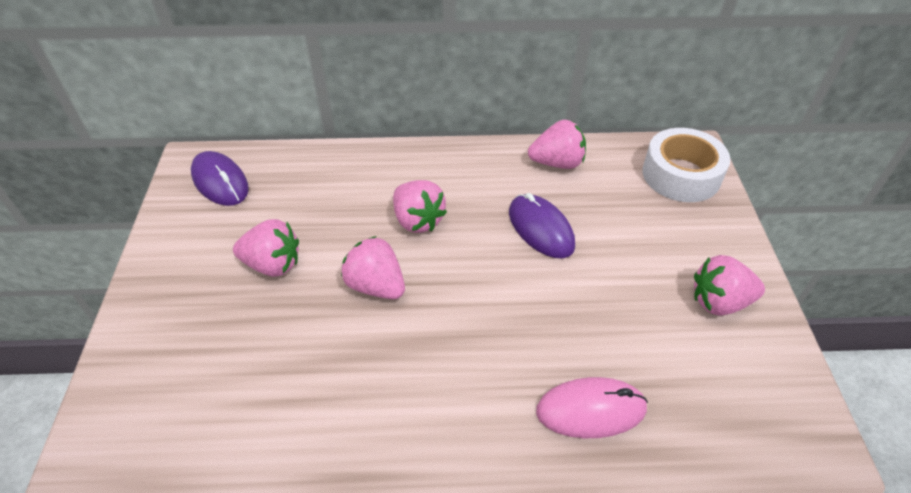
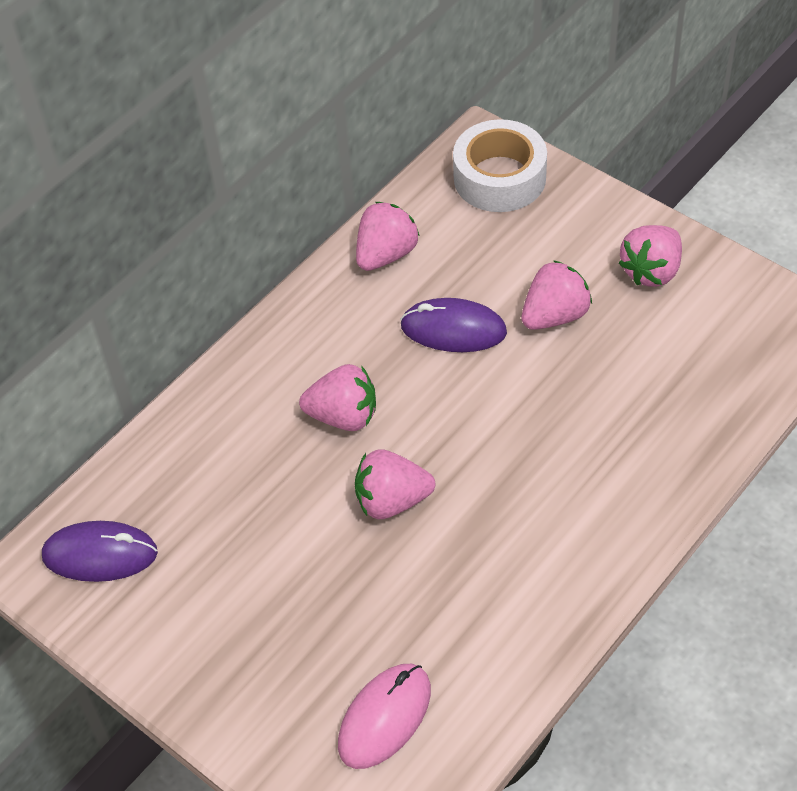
camera: 45 degrees left, 5 degrees up
(272, 264) = (278, 570): pink strawberry -> pink strawberry (555, 315)
(591, 410) = (663, 435): pink mouse -> pink mouse (385, 717)

